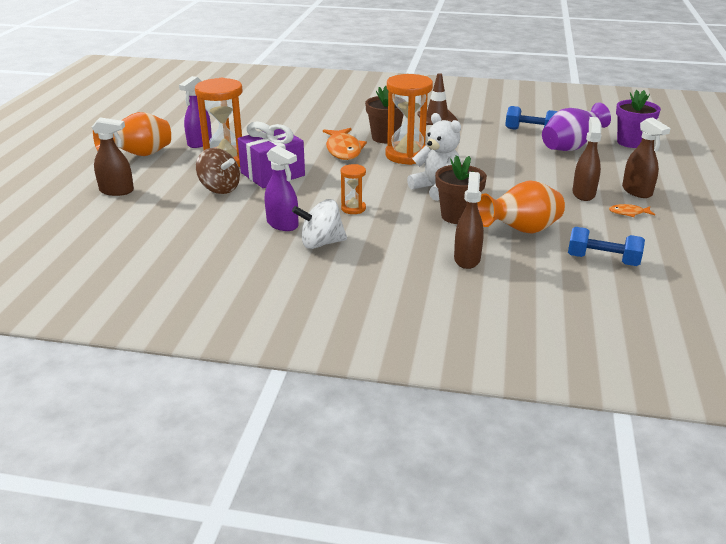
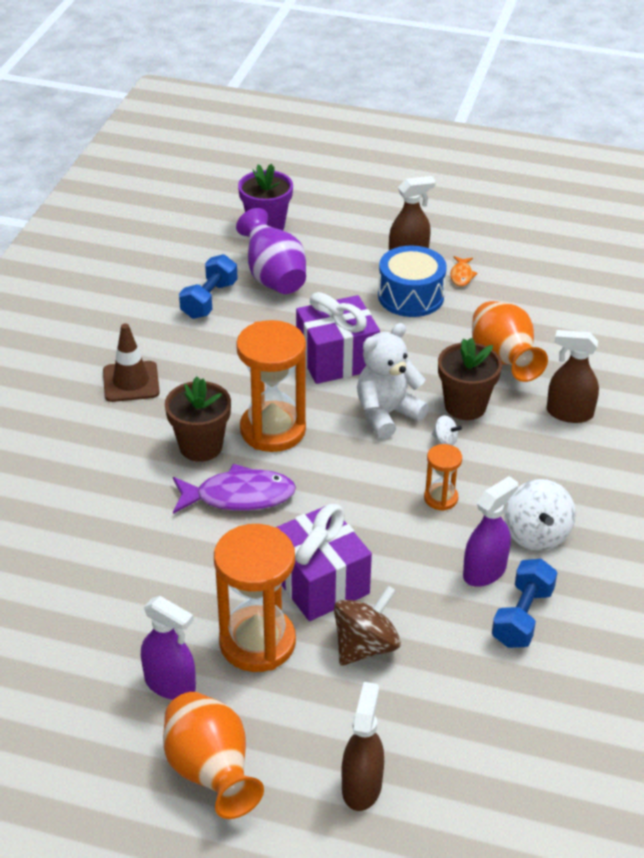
camera: 85 degrees left, 10 degrees up
(343, 150) = (239, 496): orange fish -> purple fish
(415, 209) = (445, 440): none -> white spinning top
(490, 171) = (336, 359): none -> purple gift
(583, 193) = (411, 296): brown spray bottle -> blue drum
(602, 260) = (567, 317): blue dumbbell -> blue dumbbell (522, 617)

